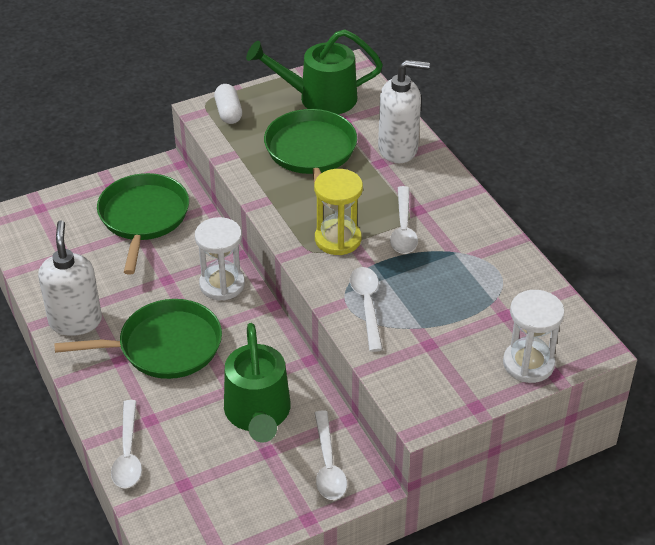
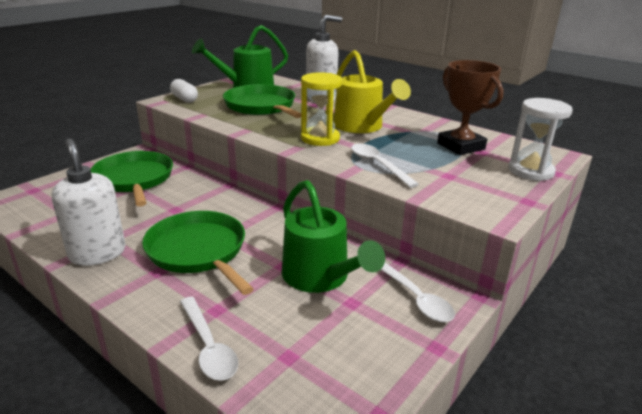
camera: 25 degrees left, 15 degrees down
(164, 346) = (199, 251): green pan -> green pan turned 90 degrees counterclockwise
(222, 284) = (226, 203): white hourglass -> none
(403, 228) = (362, 127): white spoon -> yellow watering can
(490, 298) = (460, 146): none -> brown trophy

